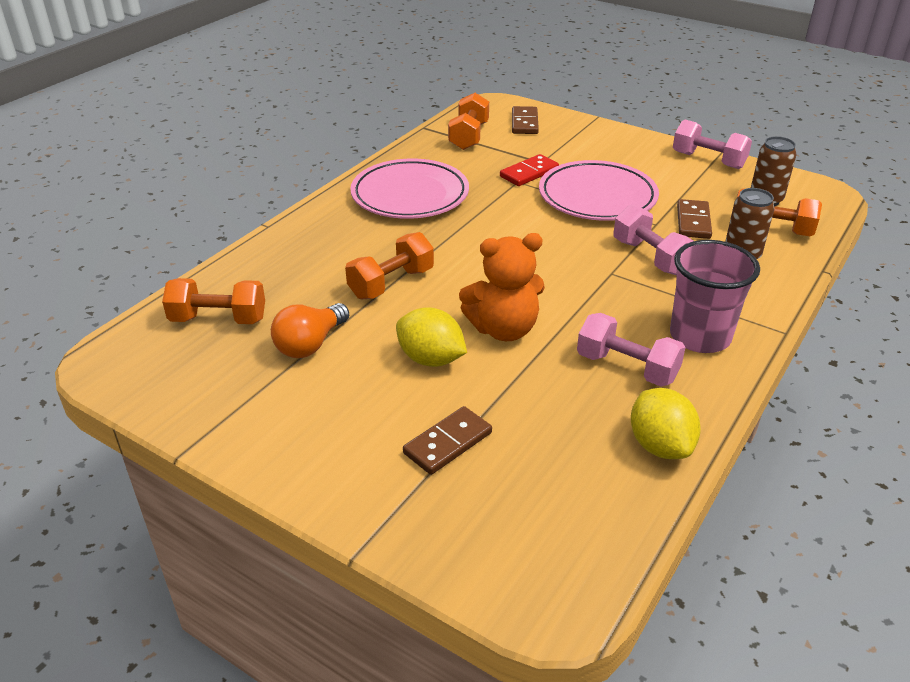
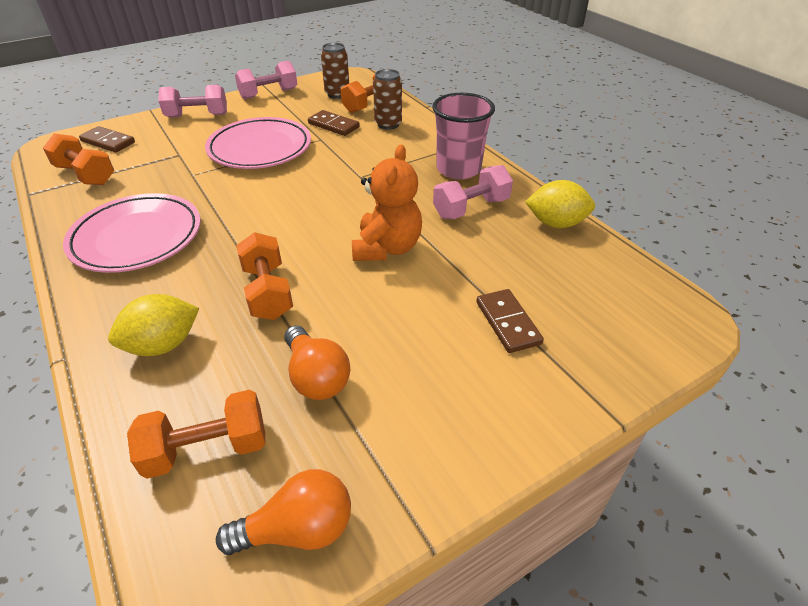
camera: 65 degrees left, 5 degrees up
(170, 385) = (297, 529): none -> orange light bulb
(218, 319) = (207, 449): orange dumbbell -> orange dumbbell turned 45 degrees clockwise
(431, 359) = (397, 300): yellow lemon -> yellow lemon (163, 345)
(529, 173) = (187, 165): red domino -> none
(650, 257) = (357, 155): pink dumbbell -> pink dumbbell (197, 116)

